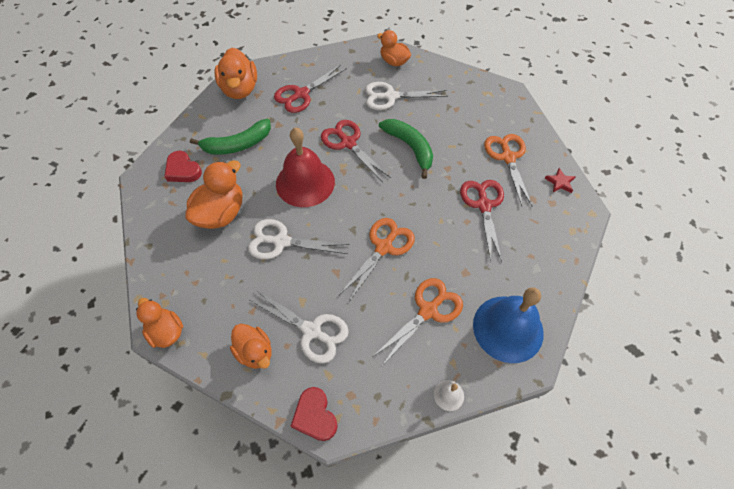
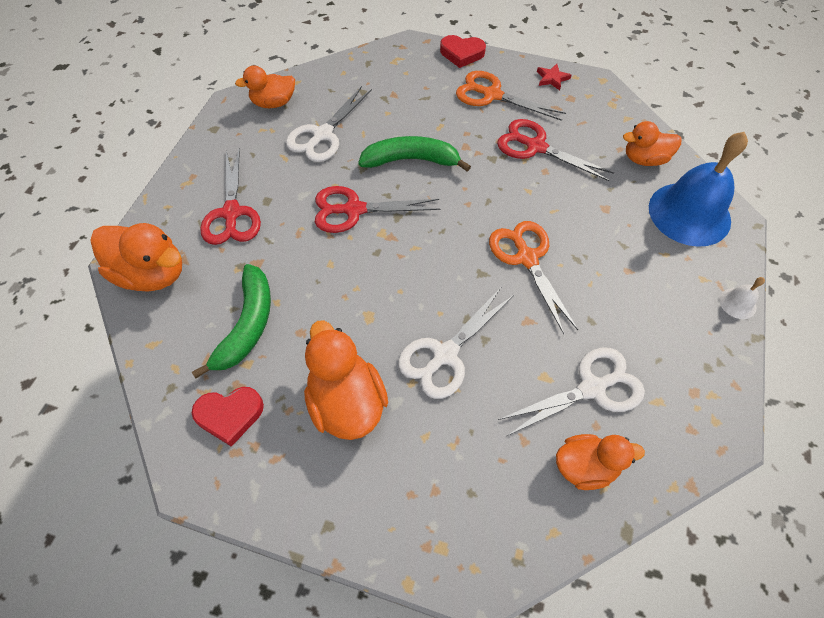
camera: 55 degrees left, 0 degrees up
(166, 331) = (490, 567): orange duck -> orange duck (644, 159)
(305, 182) = (375, 283): red bell -> none
(315, 416) = (703, 443): red heart -> red heart (462, 53)
(428, 311) = (631, 264): orange scissors -> none

